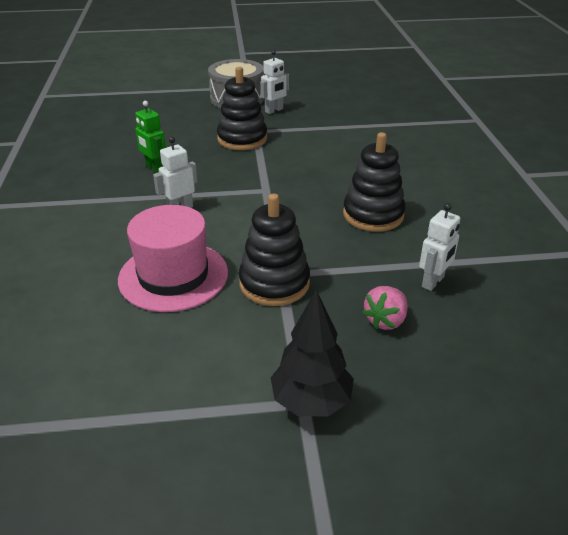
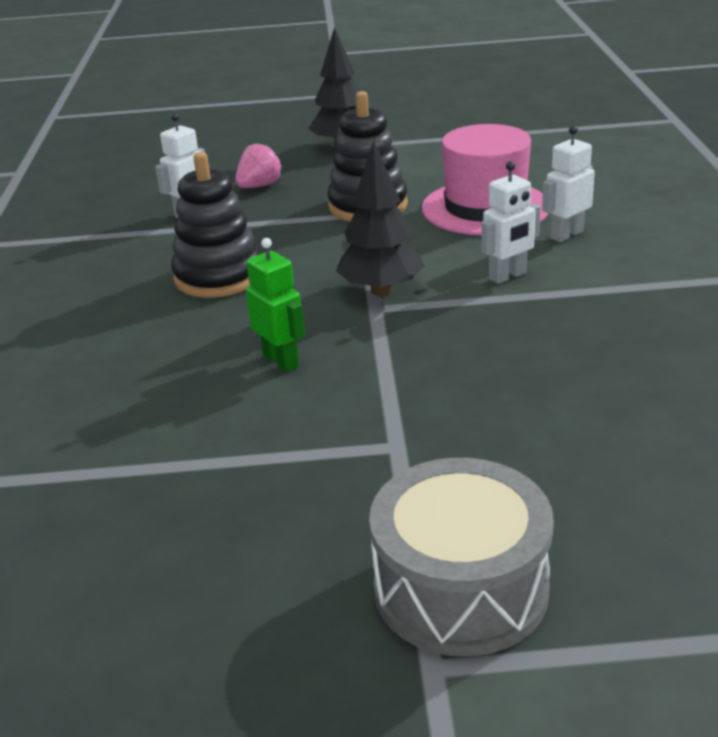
camera: 175 degrees left, 5 degrees down
(154, 168) = (587, 341): green robot -> green robot (281, 360)
(242, 139) = (426, 418): black stacking toy -> none
(262, 201) = (381, 290): none -> black tree
(274, 110) = (346, 526): white robot -> white robot (566, 235)

